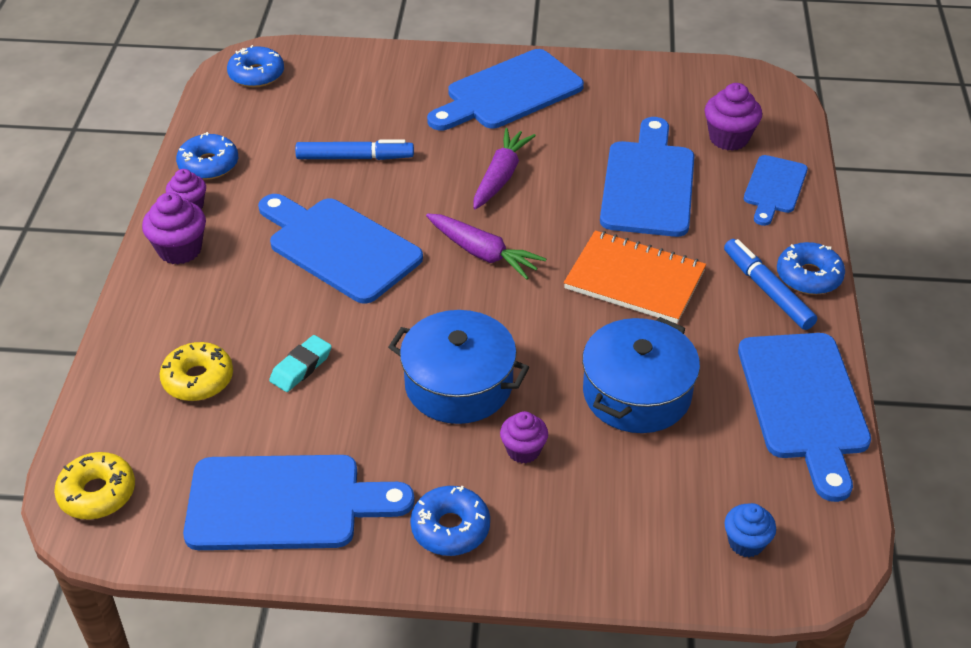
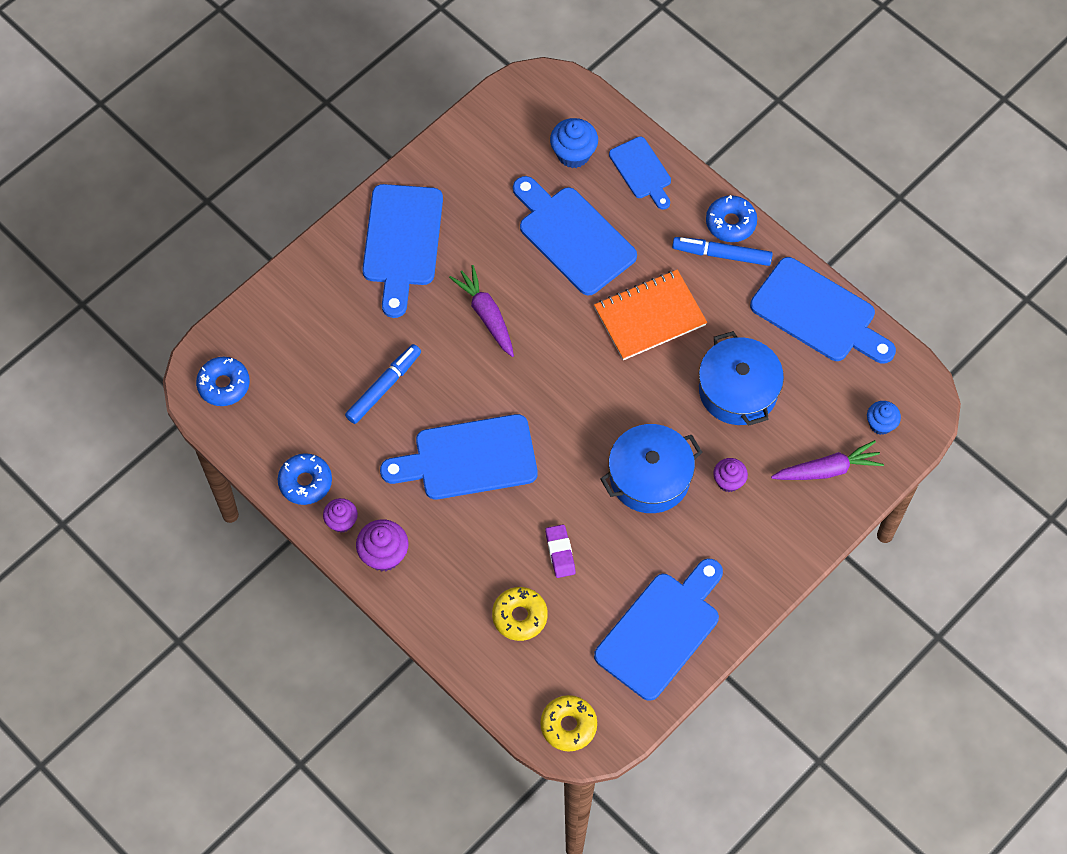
camera: 50 degrees left, 20 degrees up
(301, 367) = (560, 552): turquoise eraser -> purple eraser
(450, 528) = (751, 558): blue donut -> none
(482, 253) = (550, 381): purple carrot -> purple carrot (827, 469)
(728, 138) = (573, 154): purple cupcake -> blue cupcake

